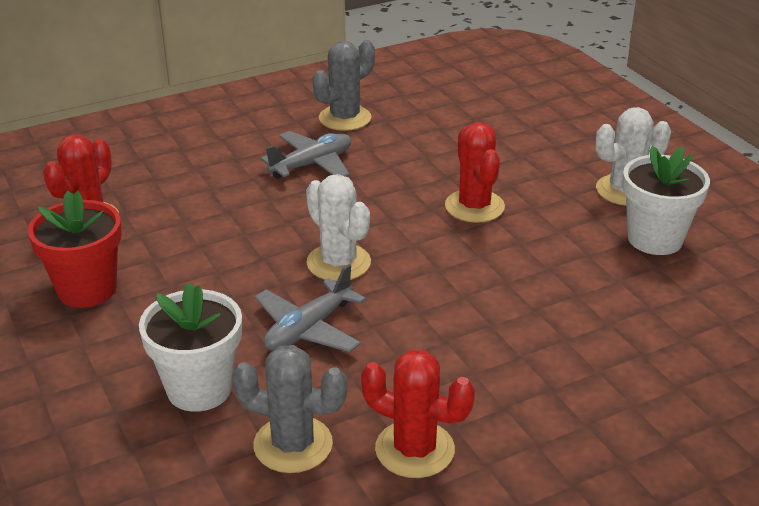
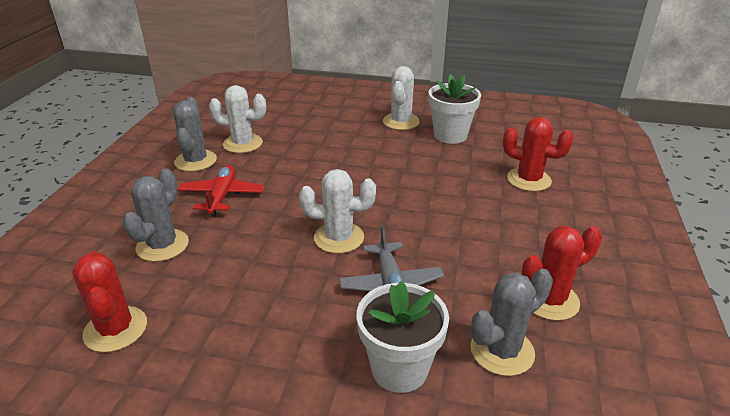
camera: 50 degrees left, 0 degrees up
(87, 289) = (205, 375): red flower pot -> none
(205, 178) = (162, 245): none -> grey cactus
(312, 164) = (222, 196): grey plane -> red plane
(413, 123) = (243, 144): none -> white cactus
(474, 206) = (352, 166): red cactus -> red cactus (528, 180)

